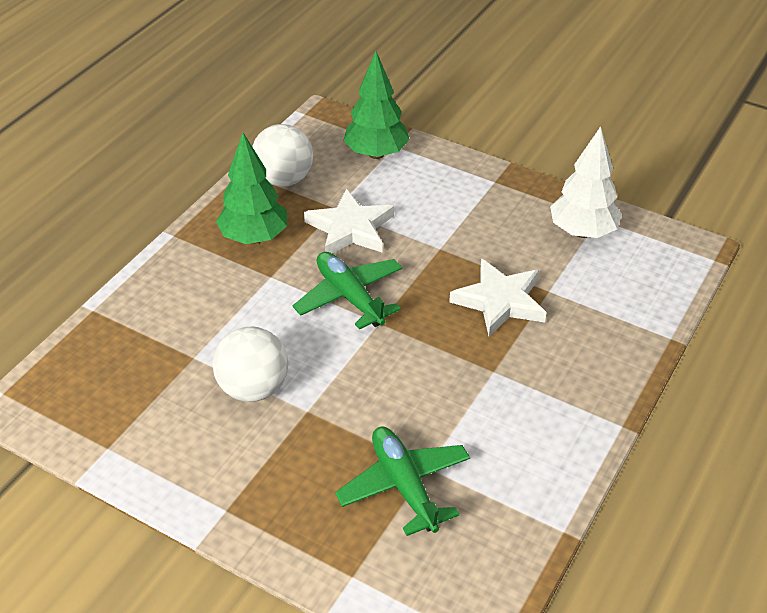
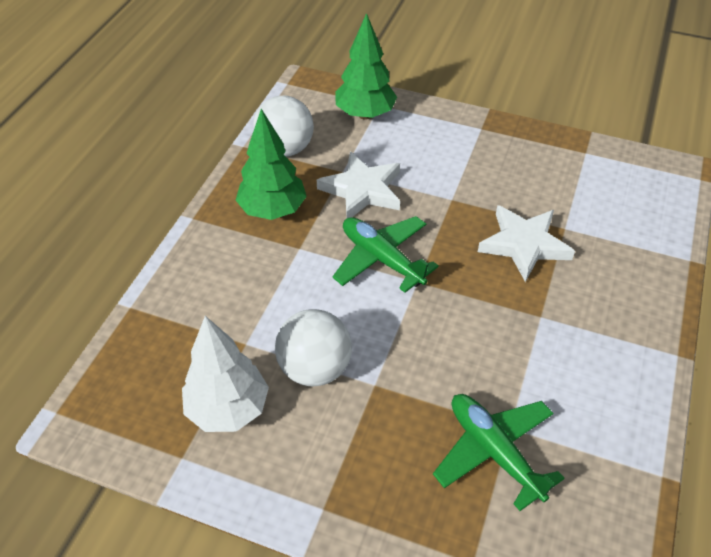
camera: 10 degrees left, 5 degrees up
(582, 232) = (576, 167): white tree -> white tree (228, 409)

